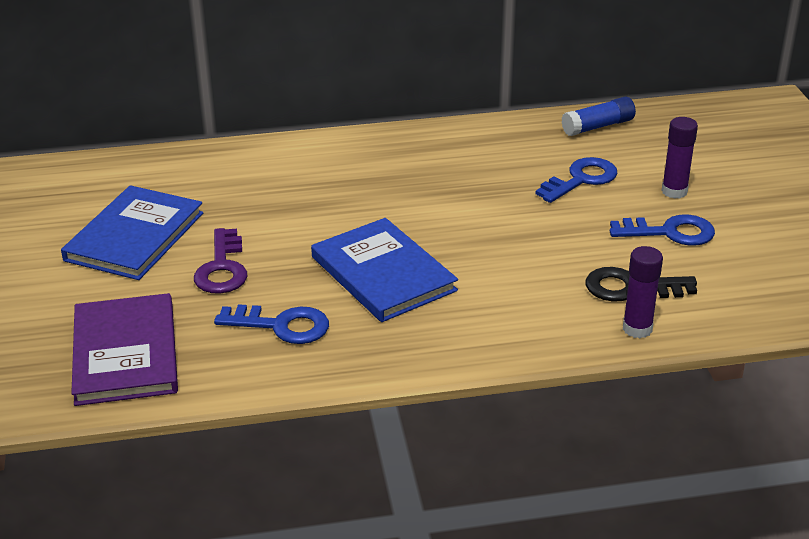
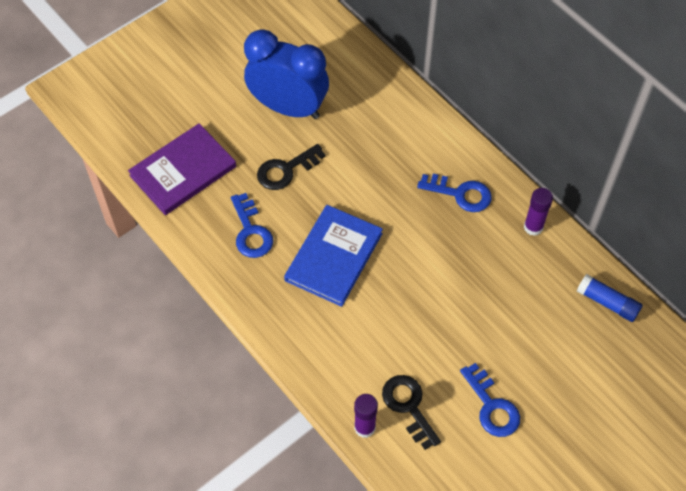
camera: 60 degrees right, 25 degrees up
(134, 236) = (288, 107): blue book -> blue clock
(222, 268) = (286, 170): purple key -> black key
(581, 179) = (523, 322): blue key -> blue key (460, 194)
(674, 191) = (549, 389): purple glue stick -> purple glue stick (533, 227)

